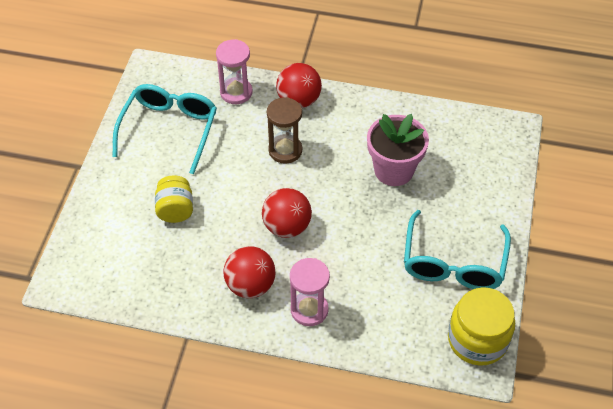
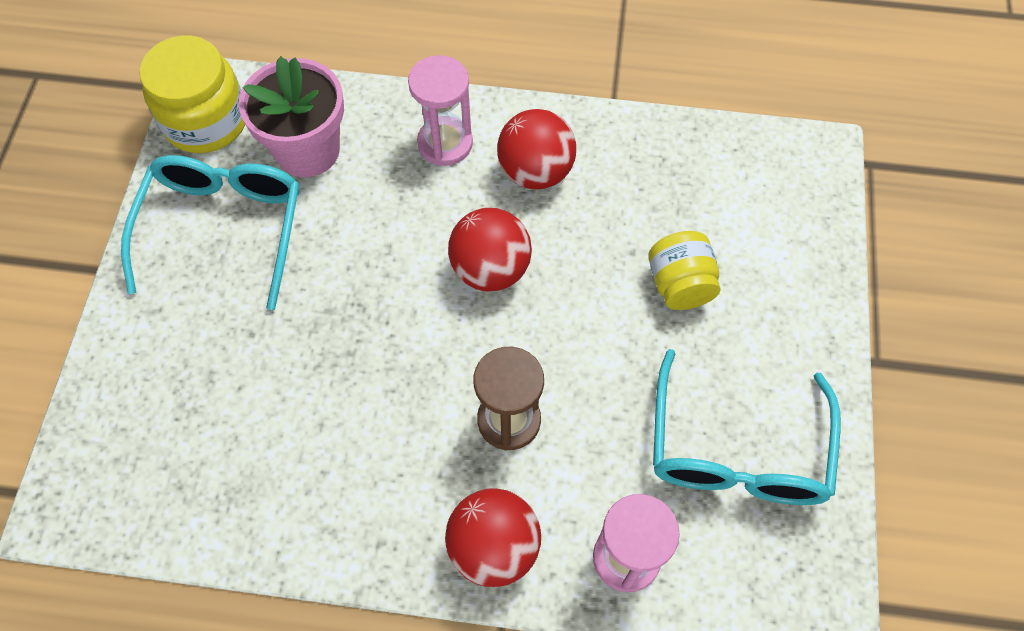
camera: 175 degrees right, 10 degrees up
(394, 170) = (307, 393): pink flower pot -> pink flower pot (308, 150)

